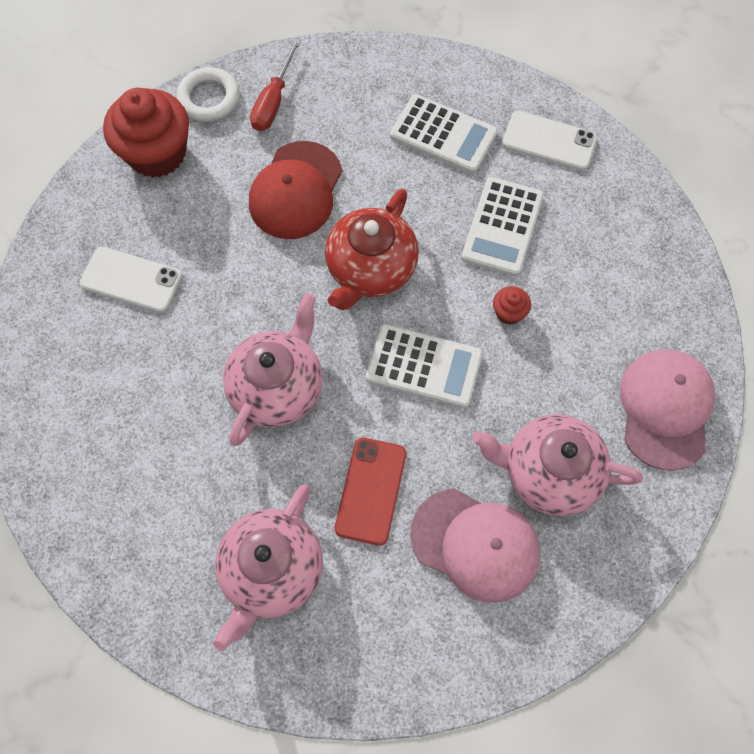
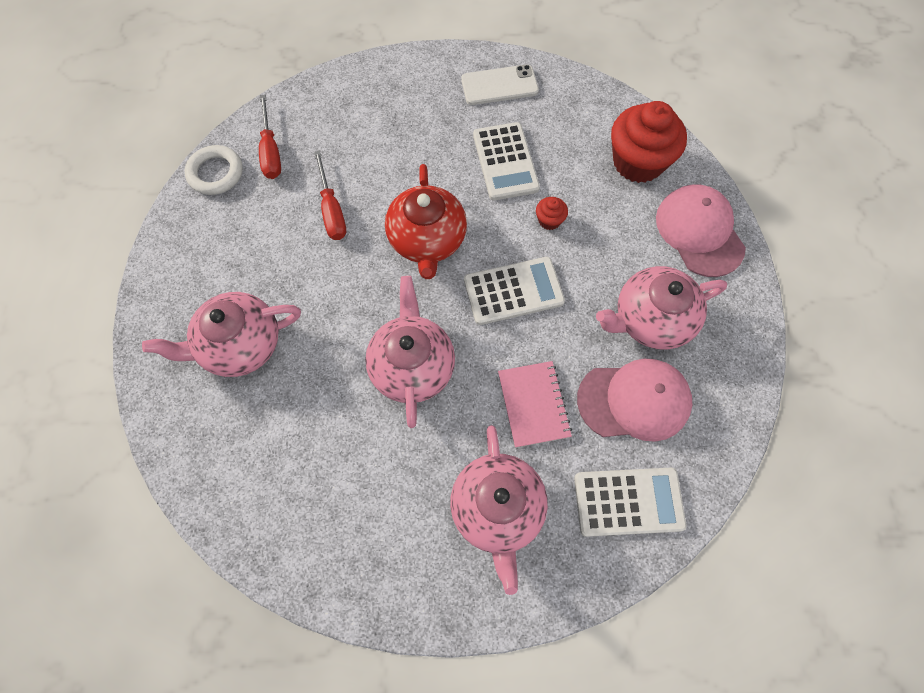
camera: 30 degrees left, 0 degrees up
(132, 280) = (239, 345): white phone -> pink teapot
(157, 153) = (198, 235): red cupcake -> red cupcake (638, 162)
(296, 190) = (332, 210): red cap -> red screwdriver
(370, 491) = (533, 404): red phone -> pink notebook
(443, 135) = (419, 116): white calculator -> white calculator (628, 501)

